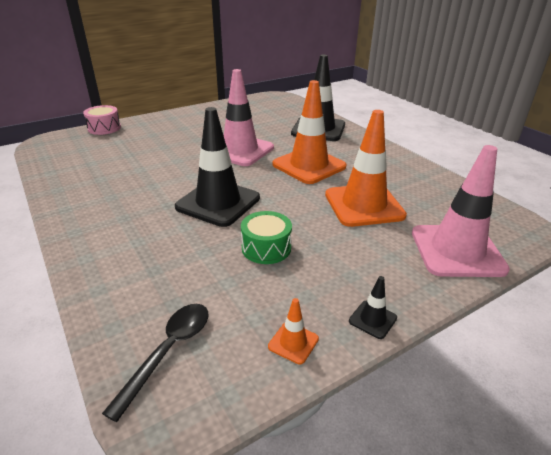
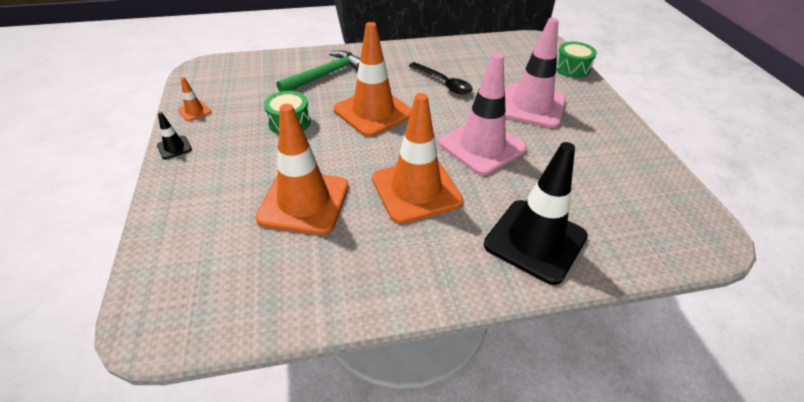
camera: 110 degrees right, 10 degrees up
(104, 128) = (572, 68): pink drum -> green drum
(151, 253) = (326, 75): none -> green hammer
(169, 351) = (234, 73): black spoon -> black spoon (444, 83)
(218, 202) = (373, 112): black traffic cone -> orange traffic cone
(457, 251) = (182, 235): pink traffic cone -> pink traffic cone (531, 106)

